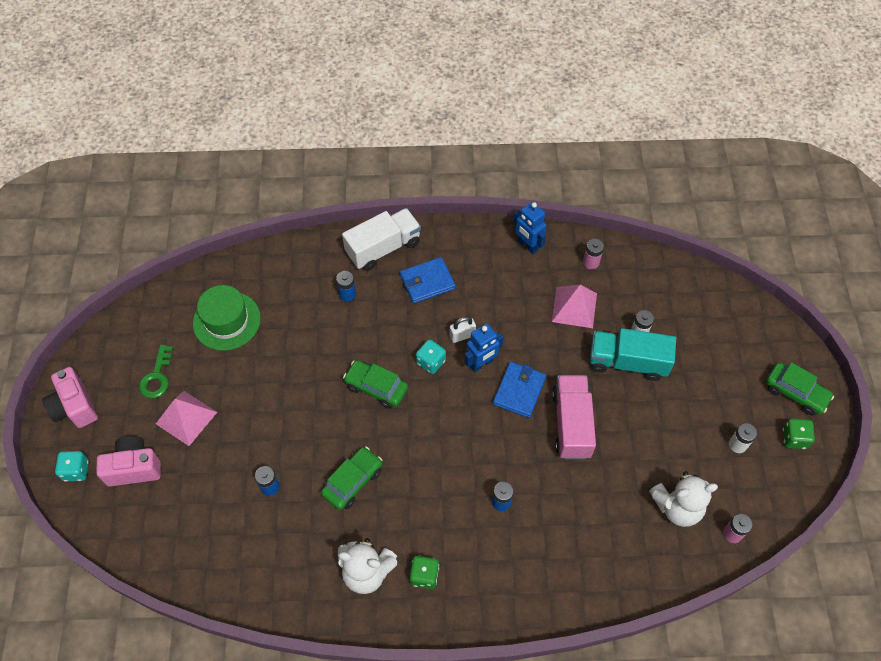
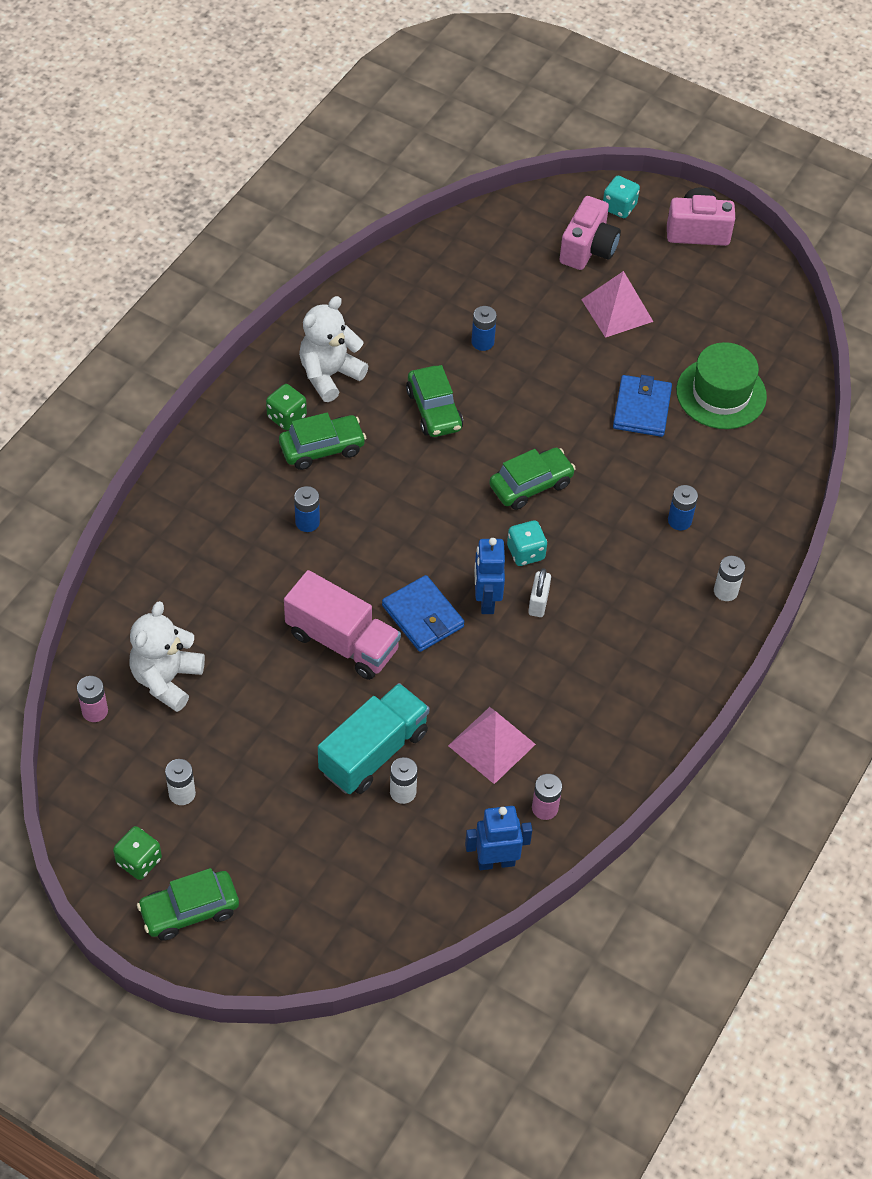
camera: 120 degrees right, 5 degrees down
(157, 377) = (687, 307): green key -> none
(383, 248) = (725, 591): white truck -> white battery
(427, 282) = (641, 609): blue wallet -> blue wallet (641, 409)
(435, 533) = (322, 448): none -> green car
(527, 245) = (622, 751): blue robot -> blue robot (496, 861)

